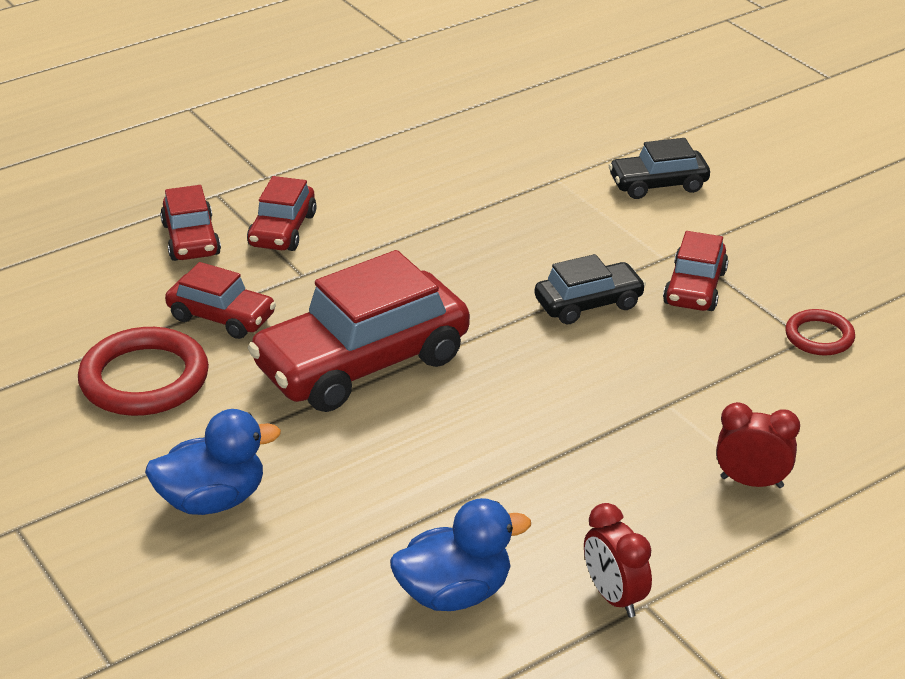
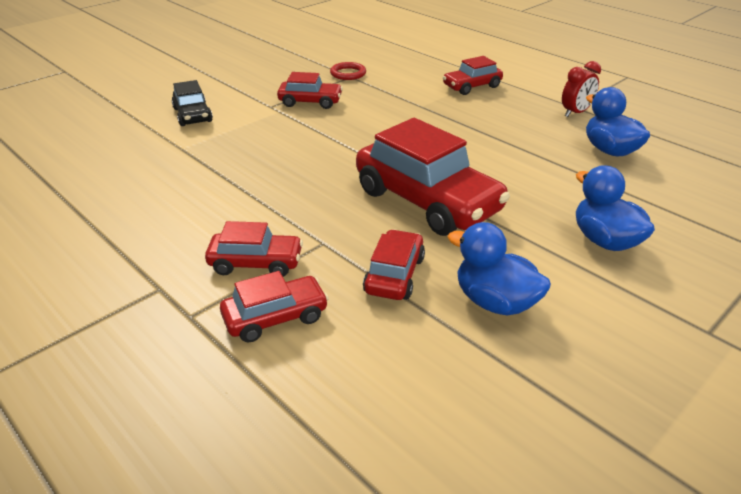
camera: 100 degrees left, 0 degrees up
(144, 379) = (495, 302): red ring -> blue duck
(588, 303) = (334, 130): black car -> none
(751, 482) = (472, 86): red clock -> red car

